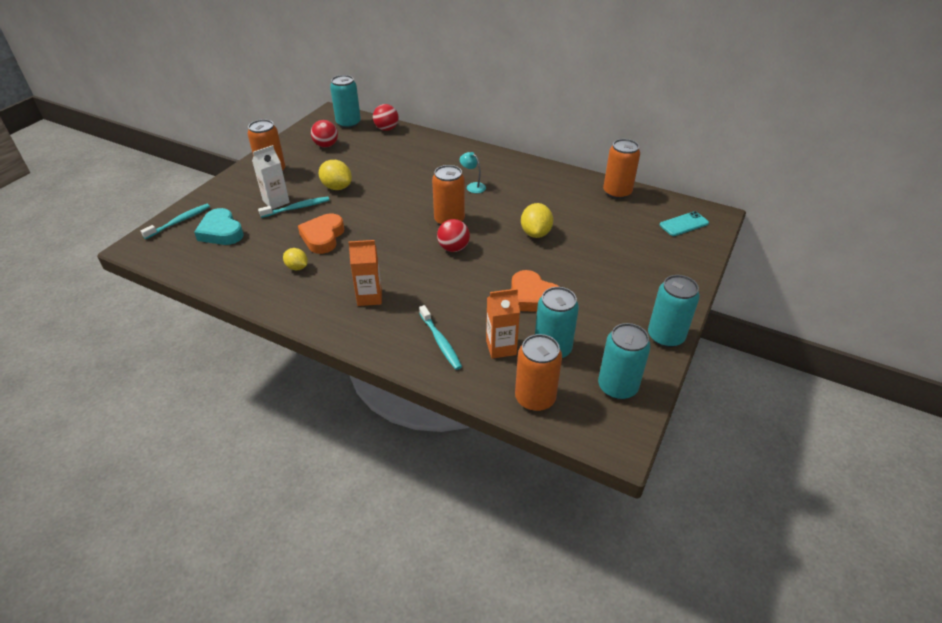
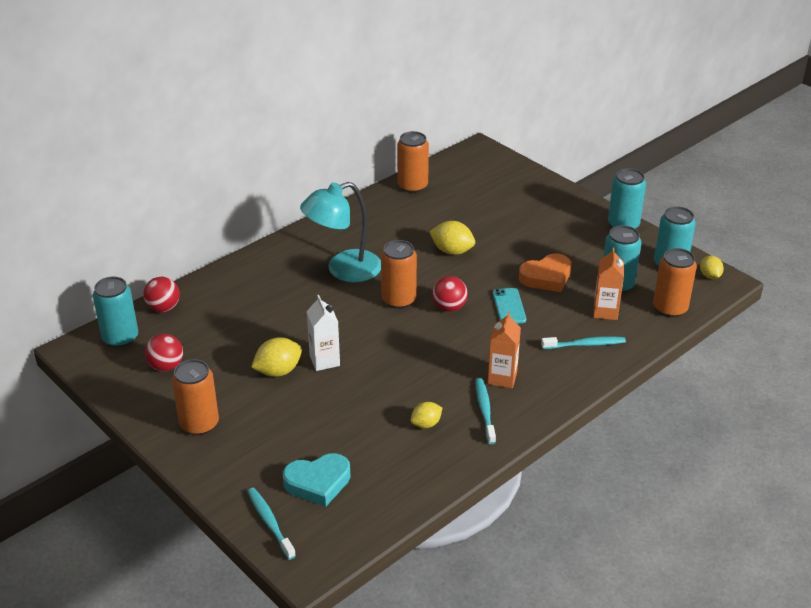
camera: 70 degrees left, 5 degrees down
(276, 201) = (278, 427): white carton -> white carton (324, 360)
(297, 208) = (304, 410): turquoise toothbrush -> turquoise toothbrush (484, 410)
(323, 237) = (378, 397): orange heart -> none
(473, 186) = (343, 270): turquoise lamp -> turquoise lamp, size x2.36
(619, 426) = (709, 276): none -> yellow lemon
(684, 224) = (483, 168): turquoise phone -> turquoise phone (509, 306)

